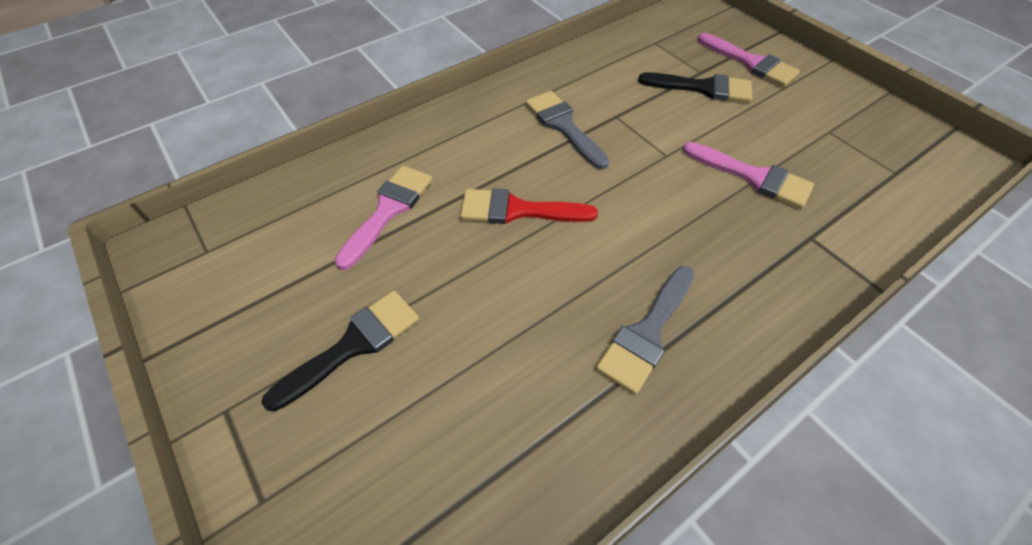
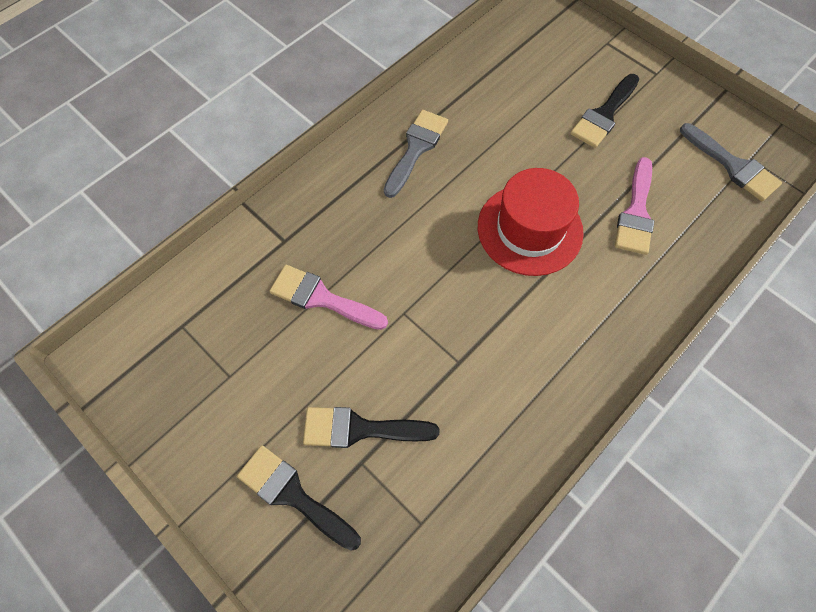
camera: 170 degrees right, 10 degrees up
(517, 210) = (529, 229): red brush -> red hat
(563, 126) = (512, 337): grey brush -> grey brush (732, 166)
(751, 63) = (293, 495): pink brush -> black brush

